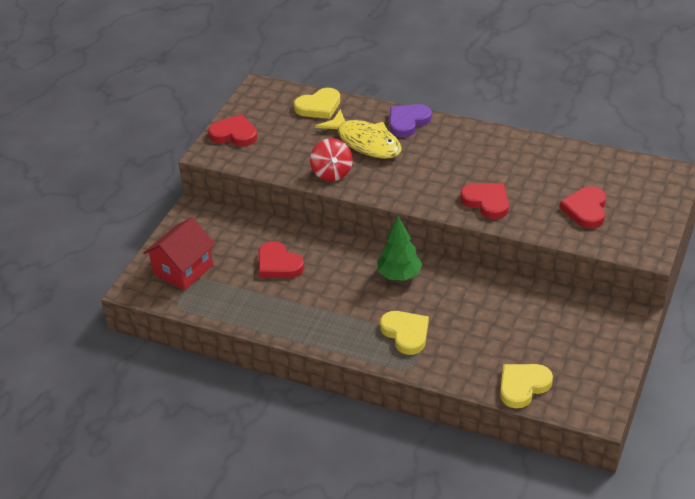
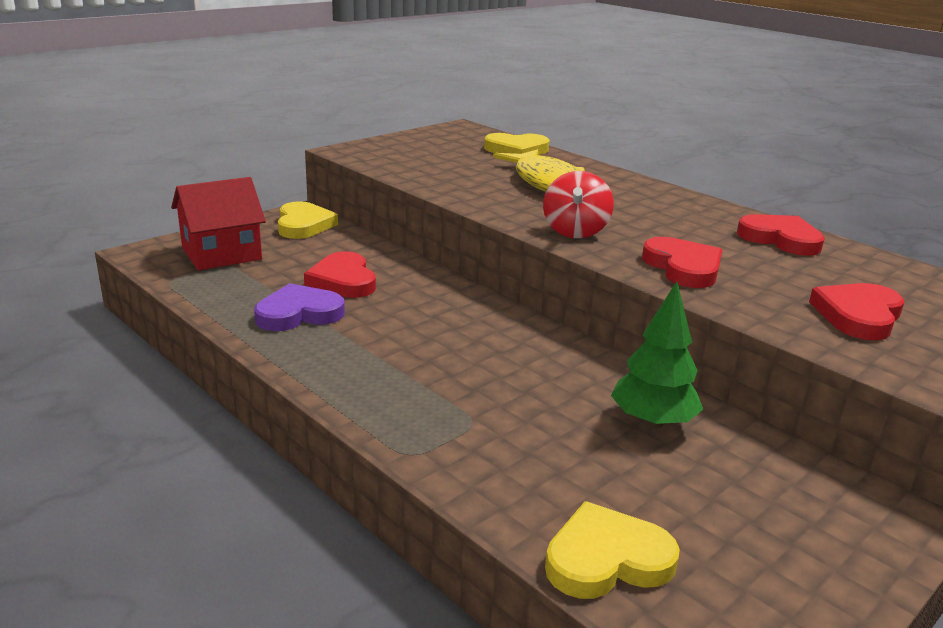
camera: 20 degrees right, 15 degrees down
(234, 134) = (393, 146): red heart -> red heart (780, 239)
(332, 173) = (477, 194): red spinning top -> red spinning top (575, 231)
(399, 275) = (500, 337): green tree -> green tree (652, 422)
(406, 333) = (448, 405): yellow heart -> yellow heart (303, 225)
(408, 122) = (620, 181): purple heart -> purple heart (299, 313)

